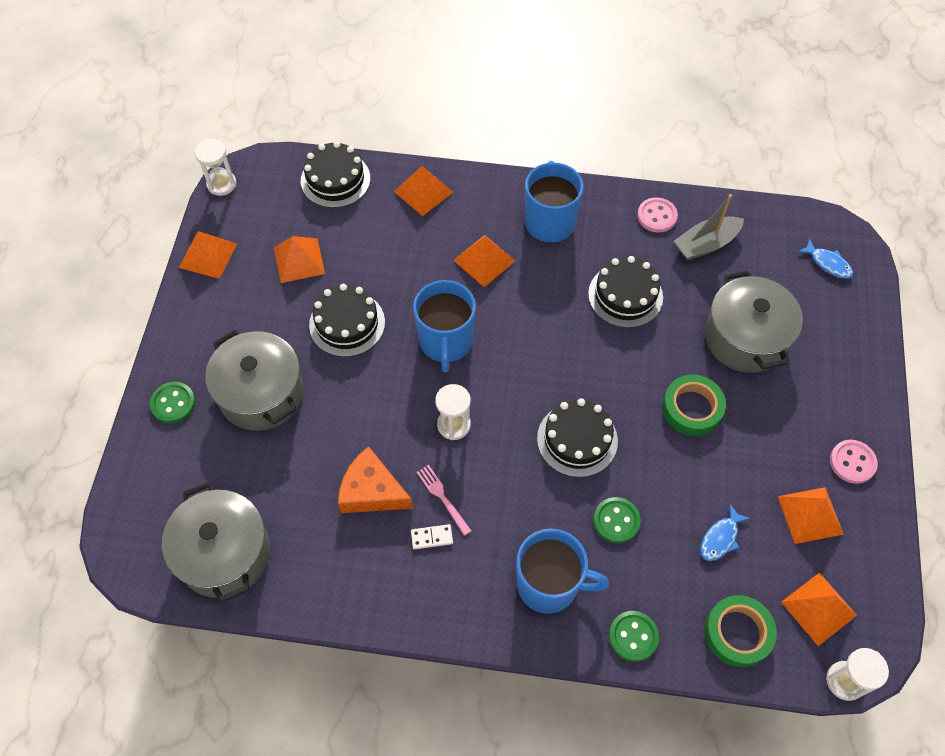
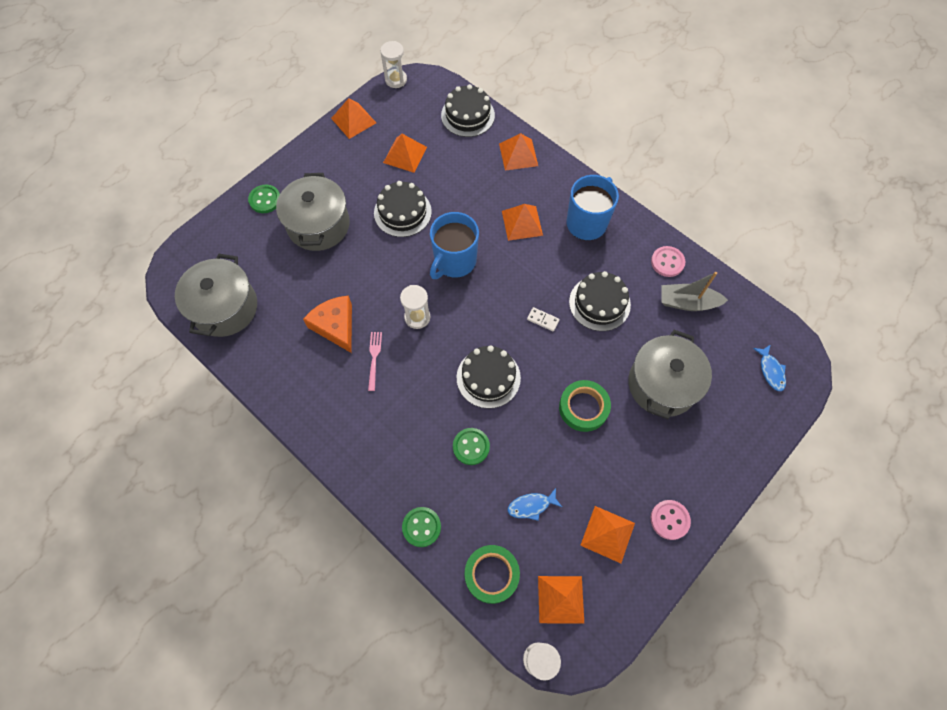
camera: 35 degrees right, 5 degrees up
(432, 537) = (348, 378): white domino -> white domino (543, 320)
(549, 584) = (395, 457): blue mug -> none

